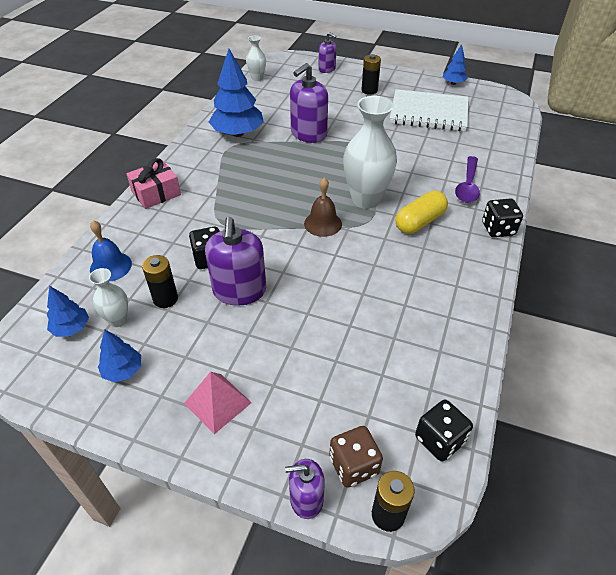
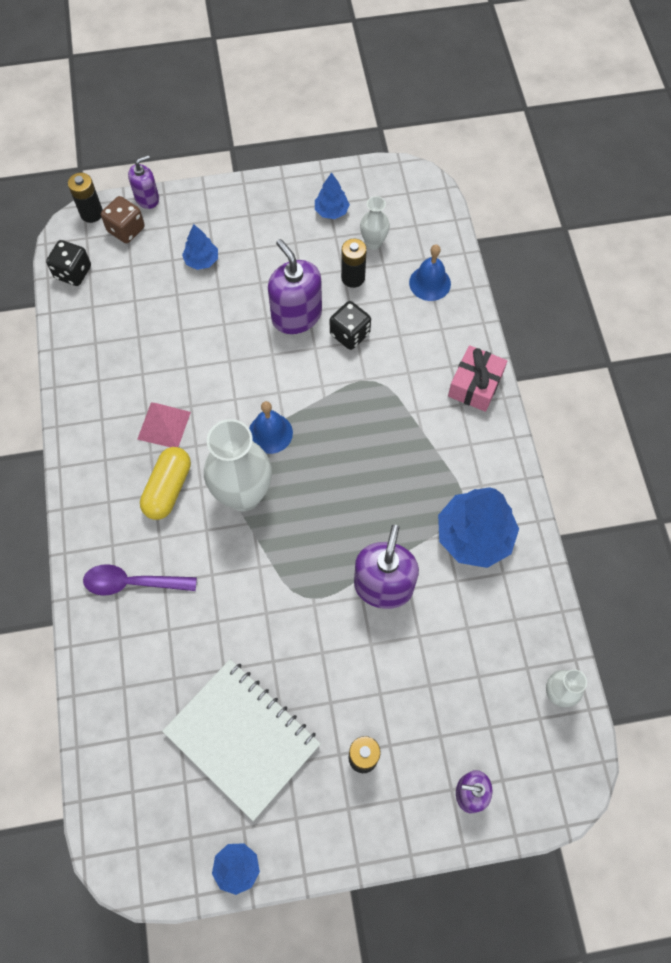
camera: 150 degrees right, 20 degrees up
(71, 328) = (402, 220): blue tree -> blue tree (202, 260)
(218, 403) = (244, 223): pink pyramid -> pink pyramid (164, 425)
(323, 223) = (270, 433): brown bell -> blue bell
(428, 113) = (242, 738): white notebook -> white notebook turned 60 degrees clockwise
(468, 186) = (132, 583): purple spoon -> purple spoon turned 75 degrees counterclockwise
(498, 229) = (78, 521): black dice -> none

